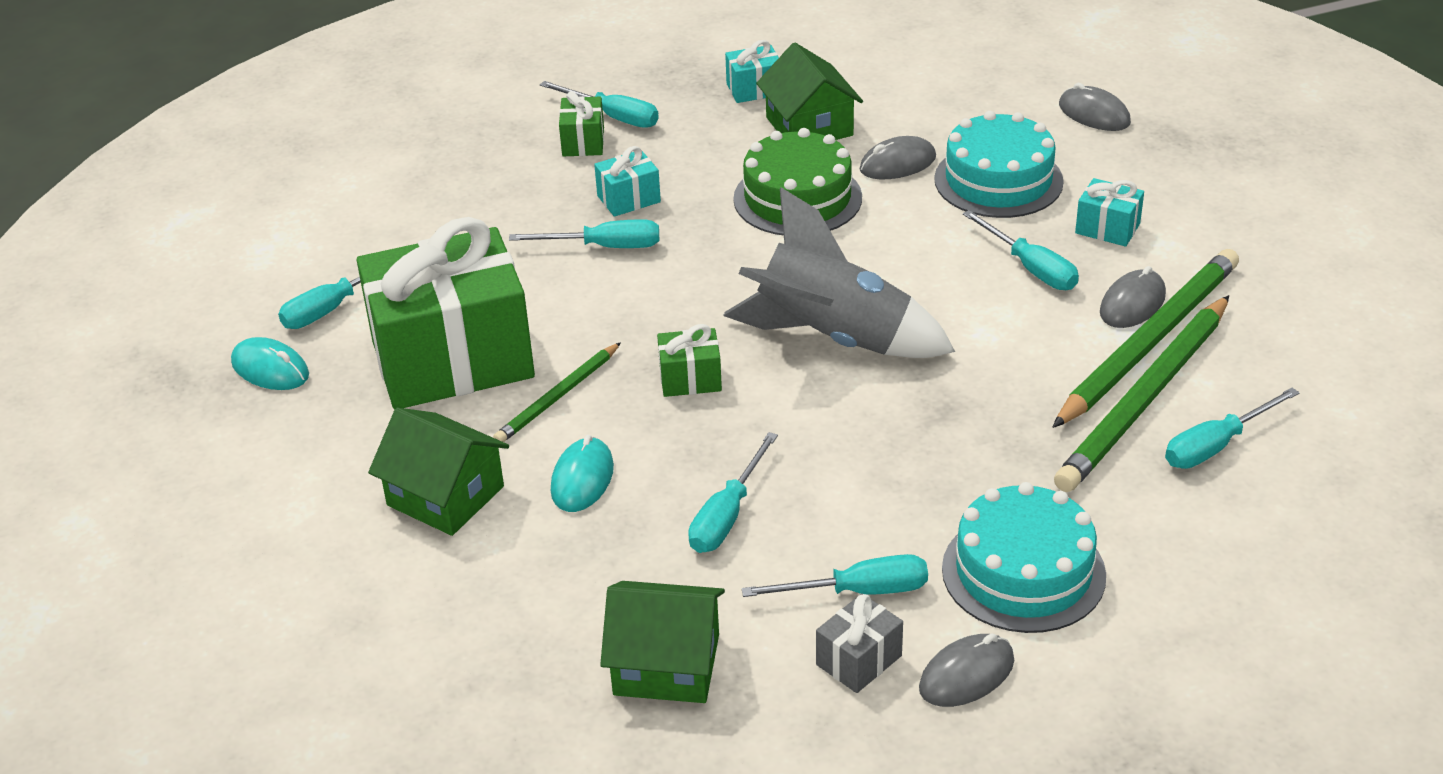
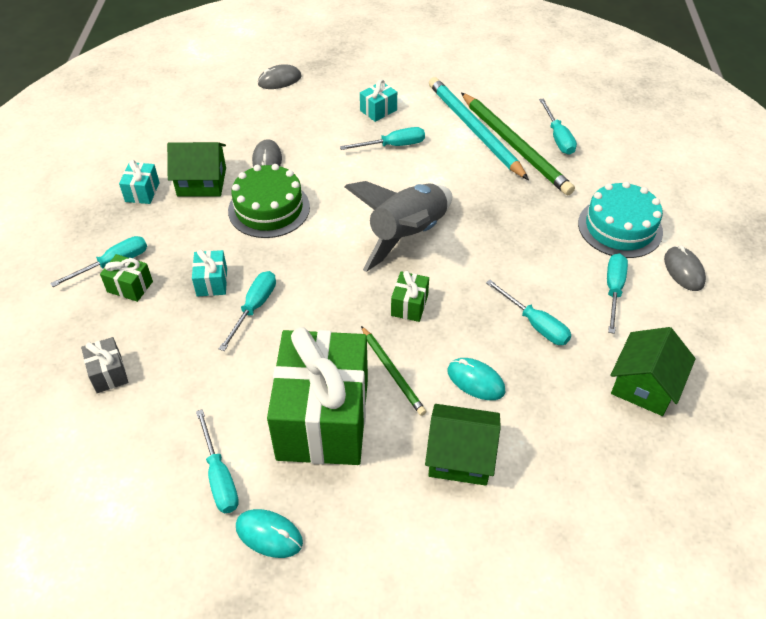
camera: 70 degrees left, 10 degrees up
(270, 369) = (269, 534): turquoise mouse -> turquoise mouse turned 60 degrees clockwise
(445, 496) = (460, 456): green house -> green house turned 45 degrees clockwise
(859, 660) = (663, 306): grey gift -> grey gift (109, 373)
(998, 180) = (311, 130): turquoise cake -> none
(1132, 304) = (442, 124): grey mouse -> none
(1149, 342) = (474, 130): green pencil -> turquoise pencil

